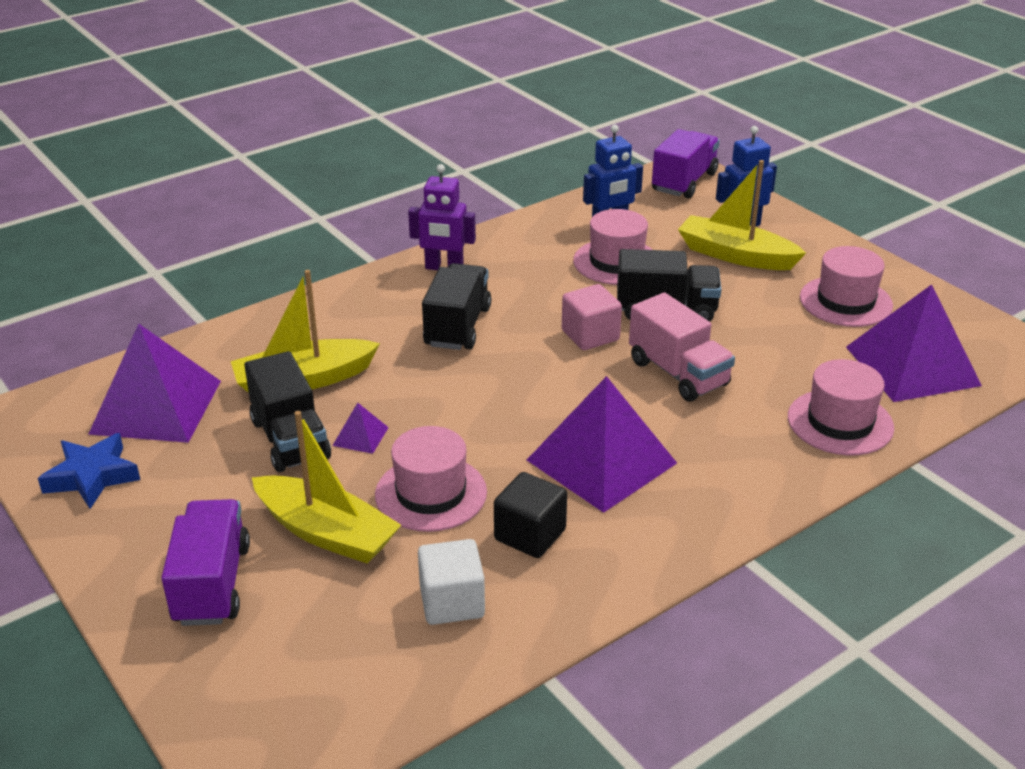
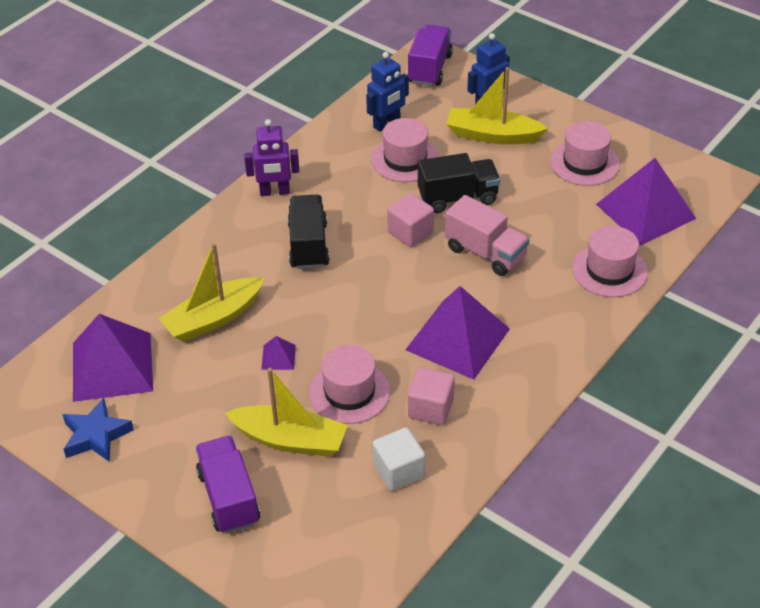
camera: 15 degrees left, 10 degrees up
(290, 439) = (228, 371): black truck -> none
(530, 535) = (430, 408): black cube -> pink cube

